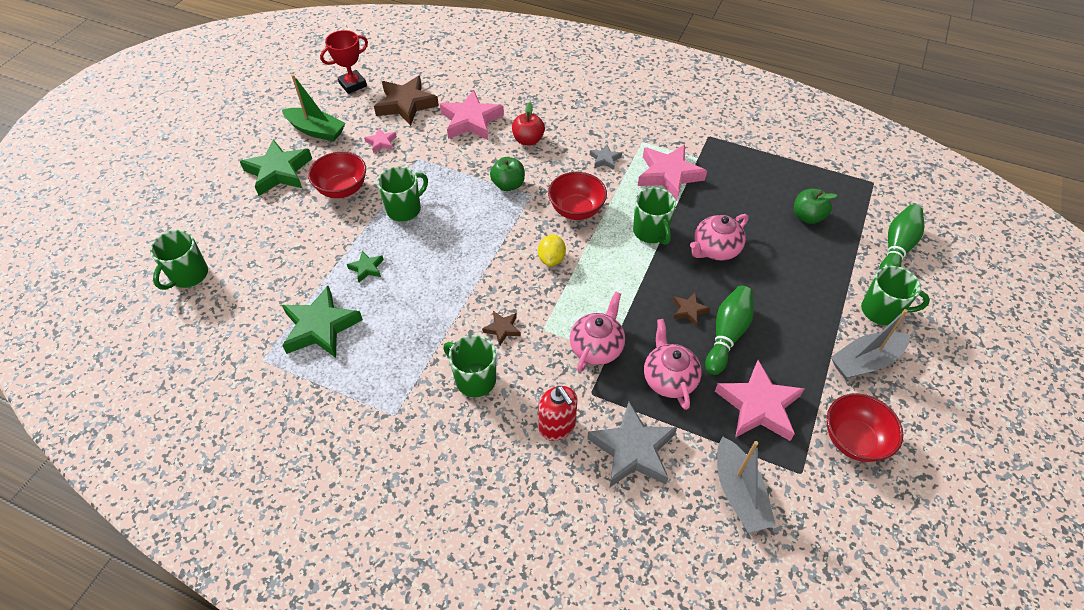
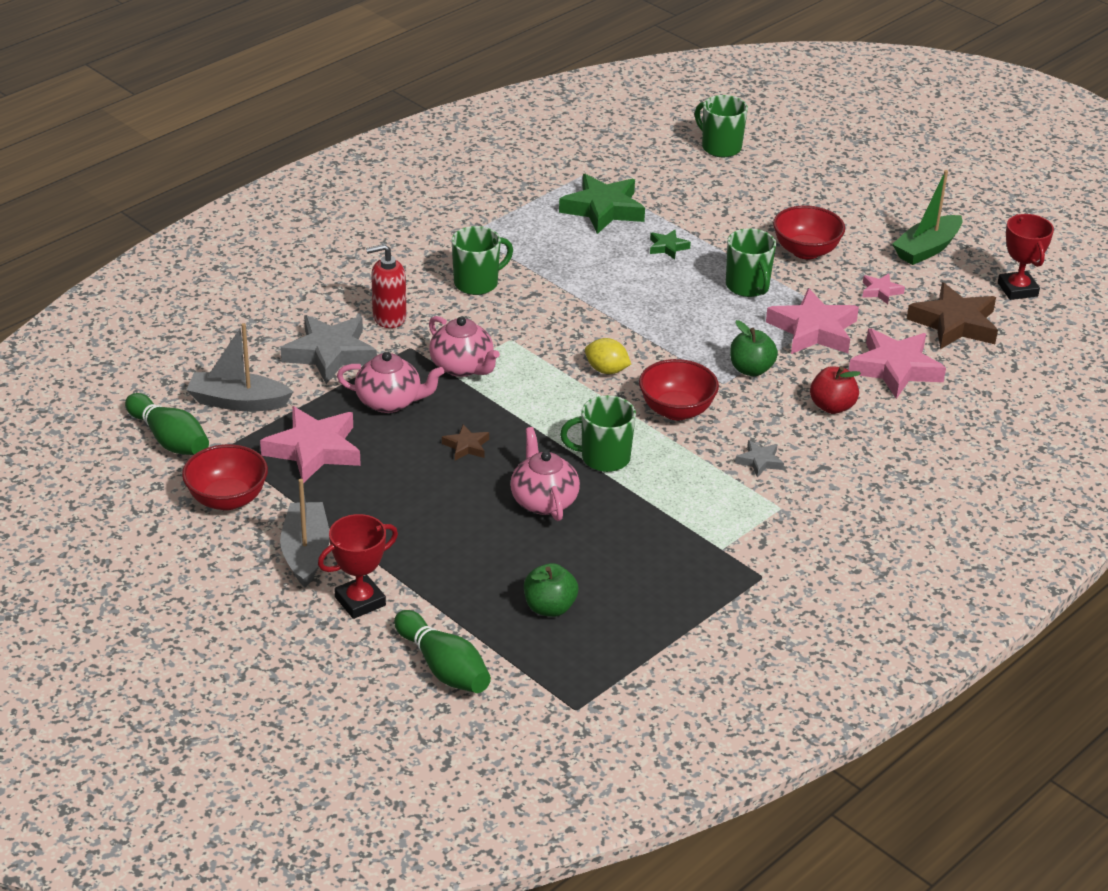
camera: 110 degrees right, 15 degrees down
(278, 172) = (858, 214): green star -> none
(502, 329) = (528, 313): brown star -> none
(668, 175) = (699, 508): pink star -> pink star (813, 330)
(727, 335) = (414, 462): green bowling pin -> green bowling pin (169, 439)
(881, 311) = (360, 601): green mug -> red trophy

